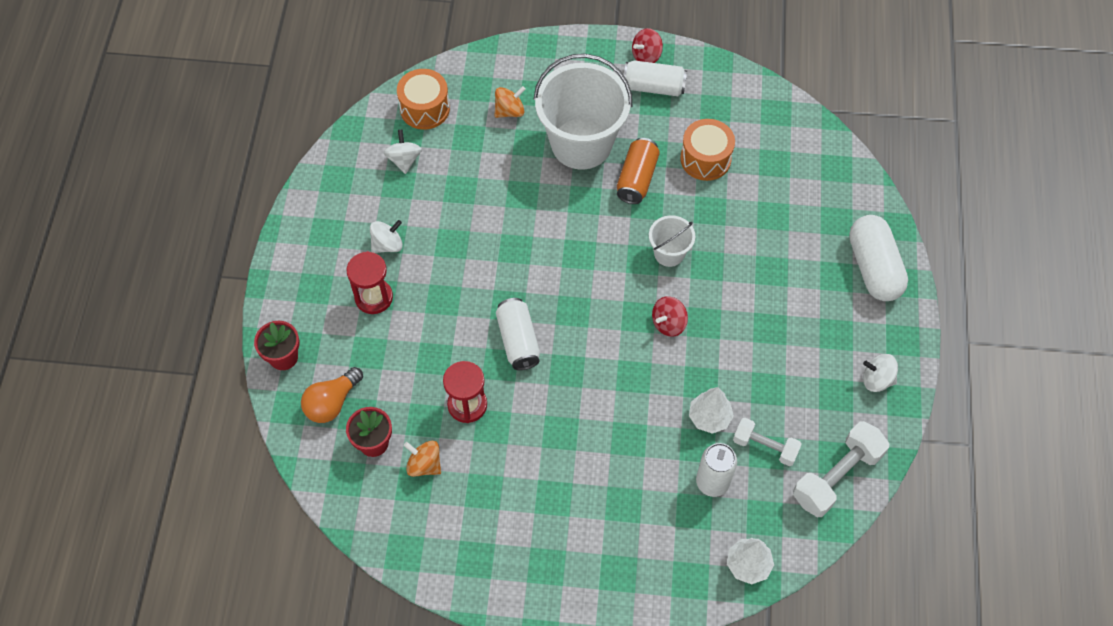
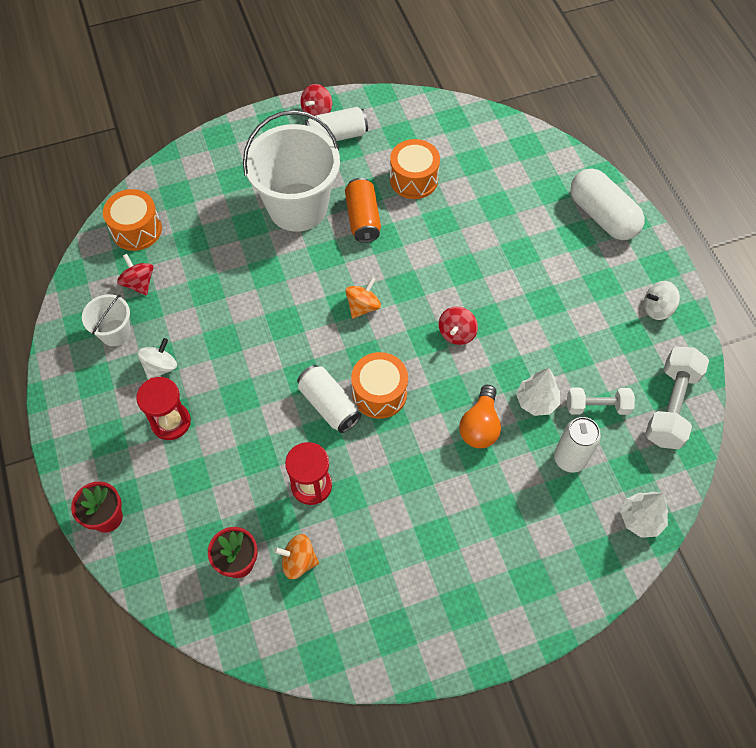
camera: 25 degrees left, 0 degrees up
(332, 402) = (178, 541): orange light bulb -> orange light bulb (480, 426)
(404, 160) = (139, 283): white spinning top -> red spinning top
(510, 111) = (218, 203): orange spinning top -> orange spinning top (363, 306)
(568, 349) = (379, 393): none -> orange drum
(669, 253) = (425, 272): white bucket -> white bucket (115, 332)

